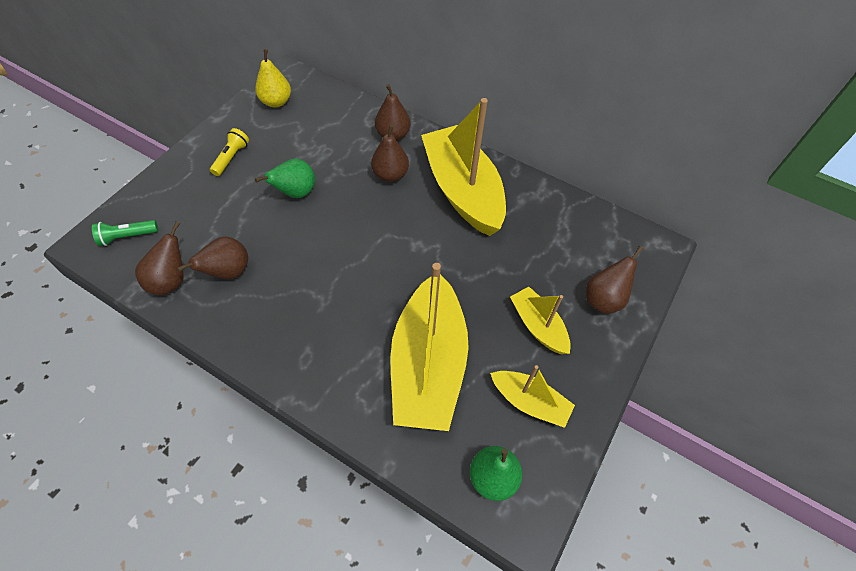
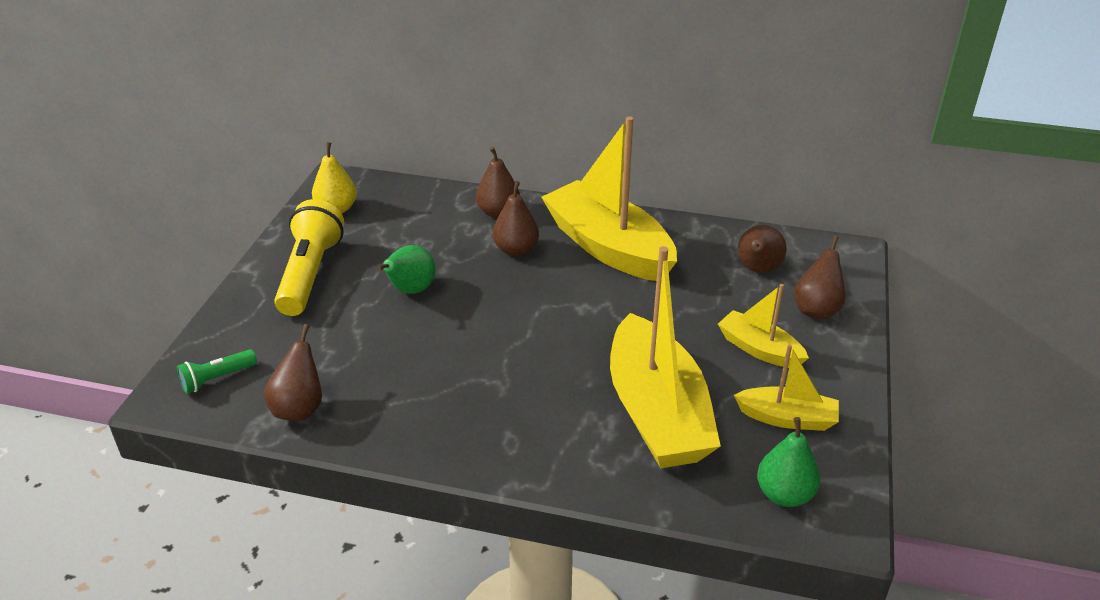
camera: 15 degrees left, 20 degrees down
(228, 272) = (368, 383): brown pear -> brown pear (757, 270)
(231, 158) = (310, 273): yellow flashlight -> yellow flashlight, size x1.99

